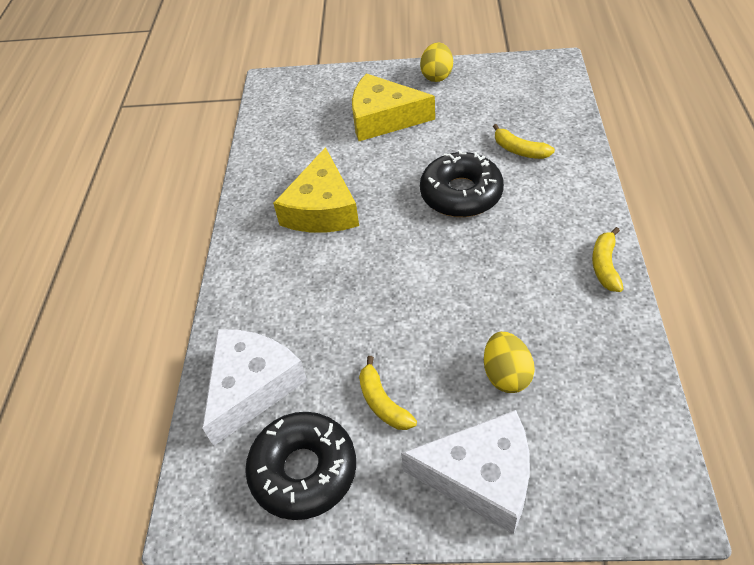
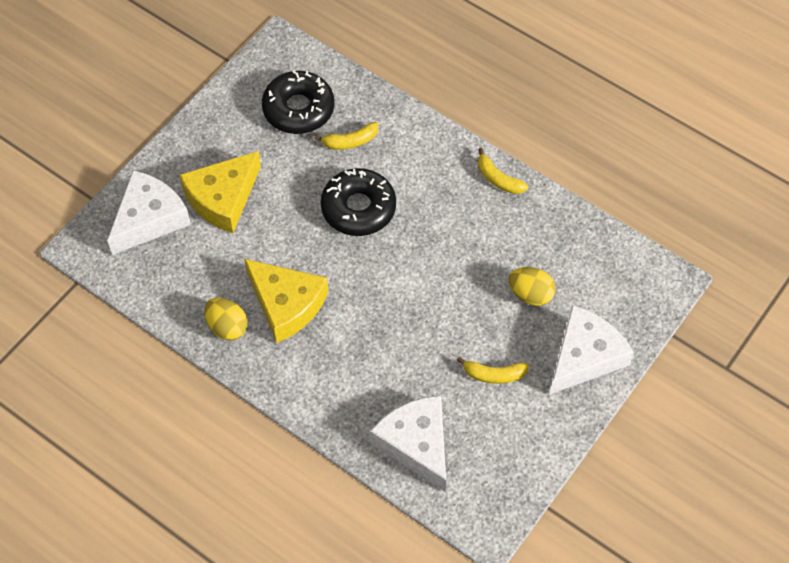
camera: 60 degrees left, 10 degrees up
(303, 470) = (506, 448): black donut -> black donut (298, 109)
(326, 96) = (149, 219): none -> white cheese
(437, 76) = (208, 127): yellow egg -> yellow egg (227, 327)

